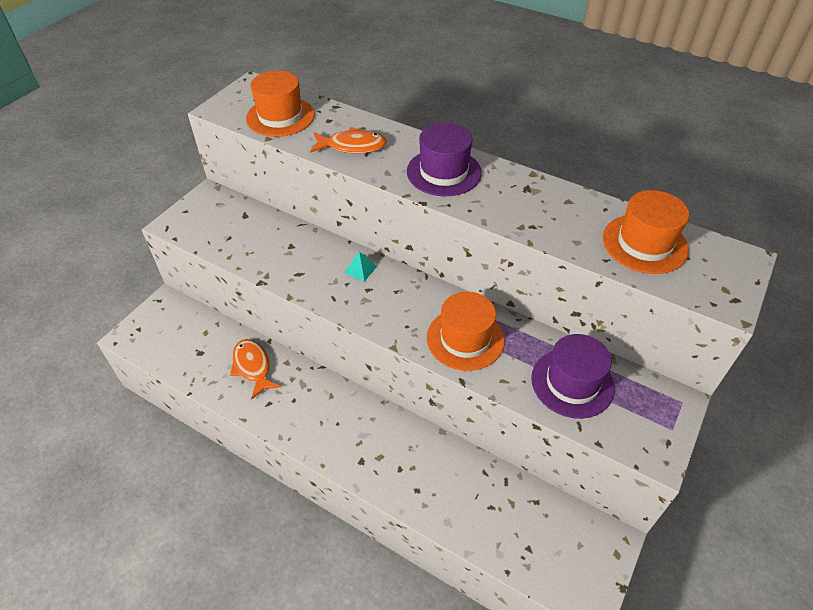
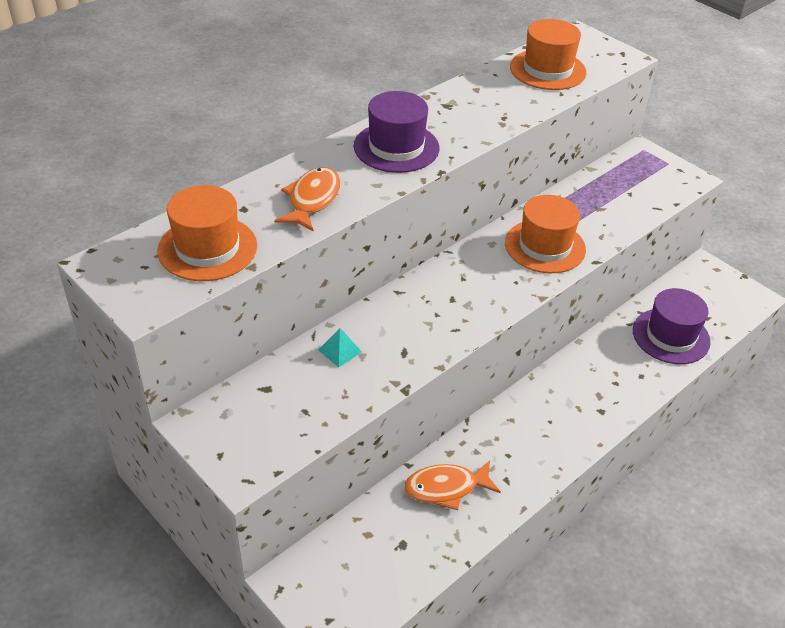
camera: 75 degrees left, 5 degrees down
(360, 269) = (418, 298): turquoise pyramid -> turquoise pyramid (340, 351)
(572, 383) = (612, 198): purple hat -> purple hat (671, 336)

